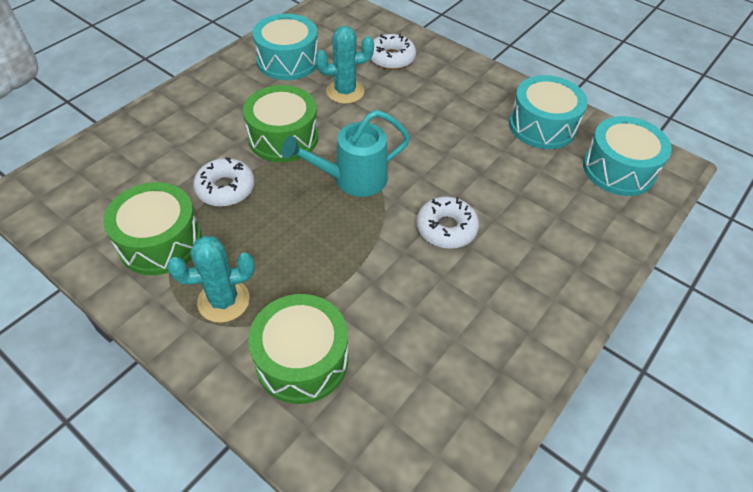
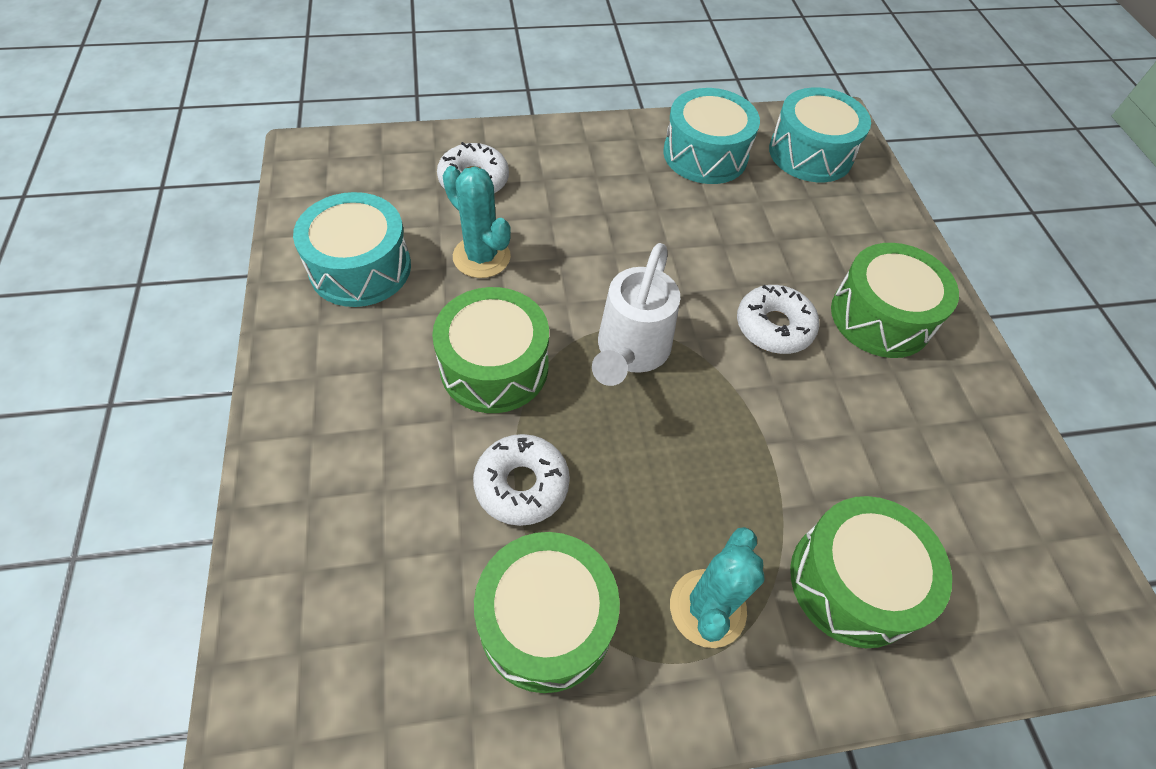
camera: 50 degrees left, 5 degrees up
(345, 92) = (481, 257): turquoise cactus -> turquoise cactus turned 75 degrees counterclockwise
(352, 179) = (630, 352): turquoise watering can -> white watering can
(522, 275) = (880, 317): none -> green drum

